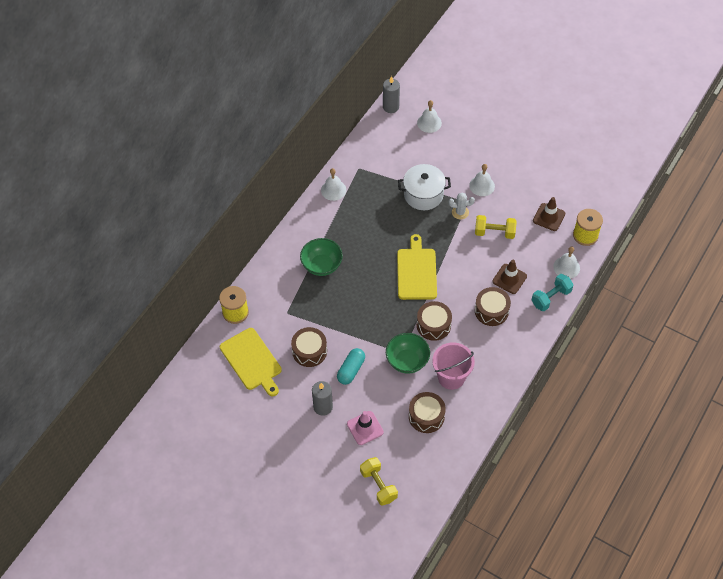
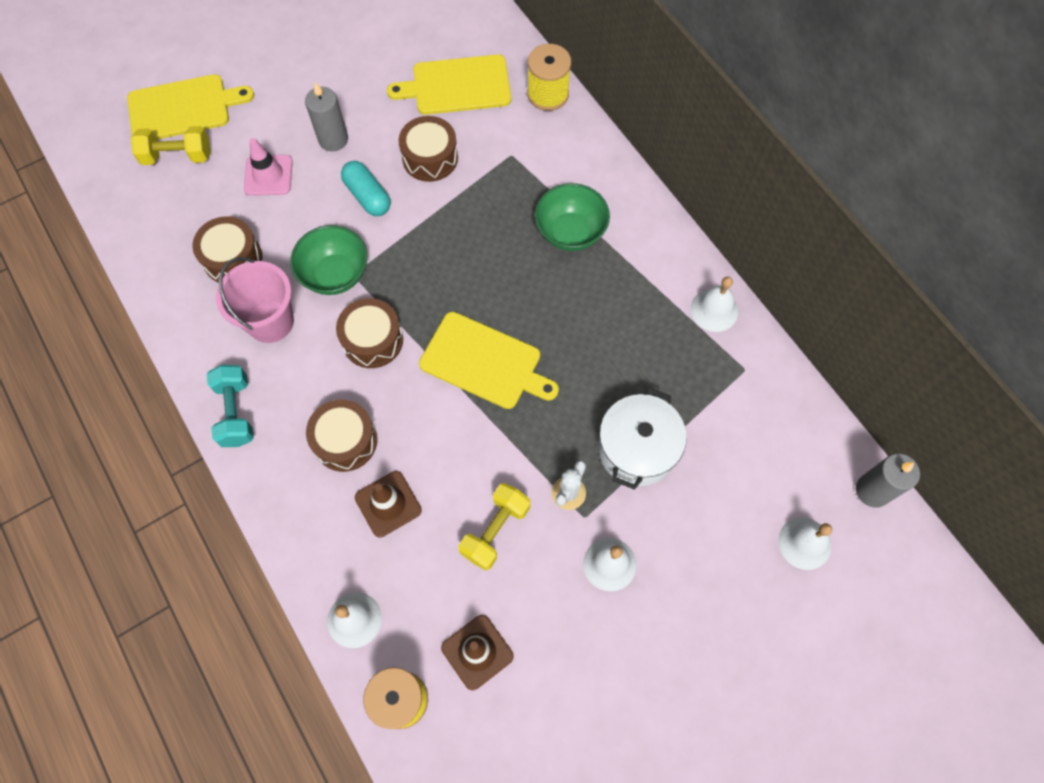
camera: 115 degrees right, 10 degrees up
(343, 503) = (183, 108): none -> yellow cutting board
(551, 297) = (311, 554): turquoise dumbbell -> turquoise dumbbell (236, 412)

